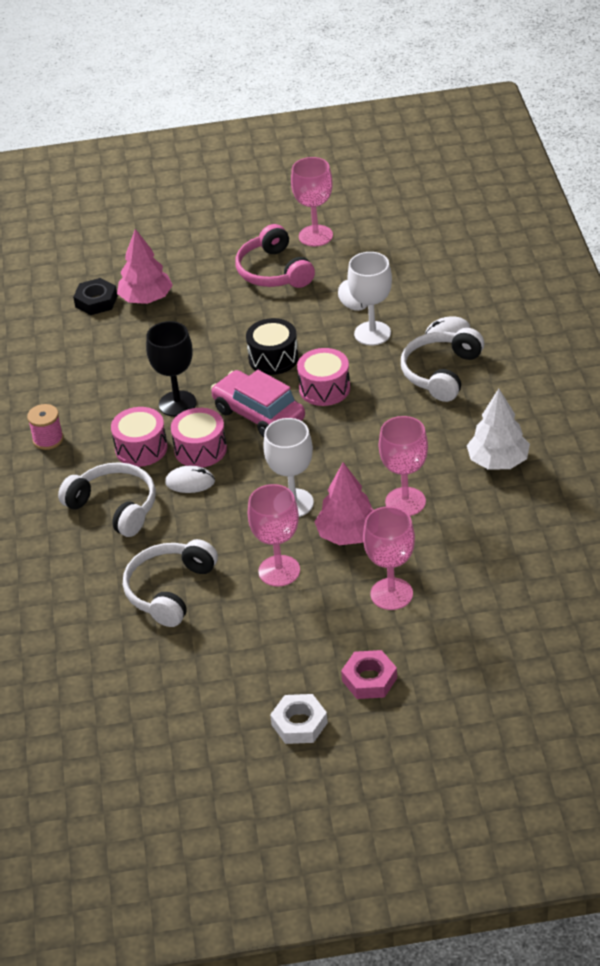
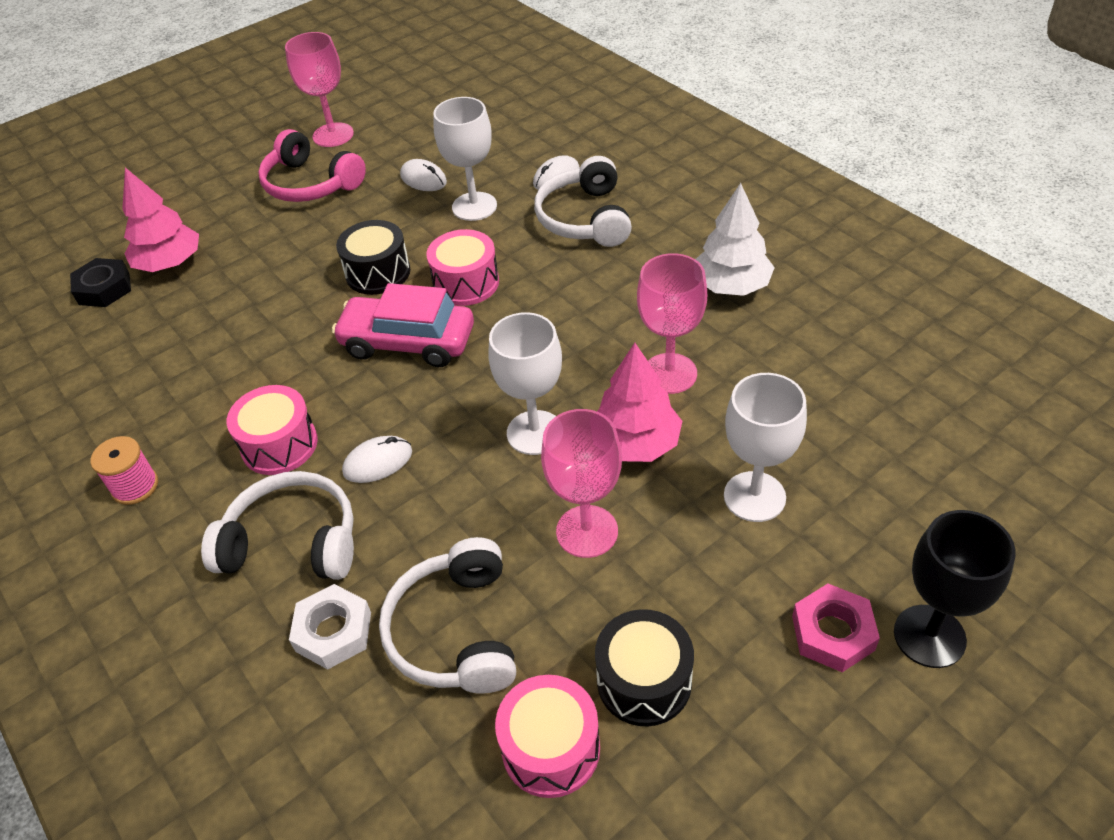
camera: 30 degrees left, 5 degrees up
(177, 404) = (292, 369): black goblet -> black goblet (929, 636)
(200, 449) = (362, 414): pink drum -> pink drum (551, 748)
(249, 656) = (644, 681): none -> black drum
(299, 723) = (800, 756): white nut -> white nut (333, 631)
(391, 594) = (754, 496): pink goblet -> white goblet

